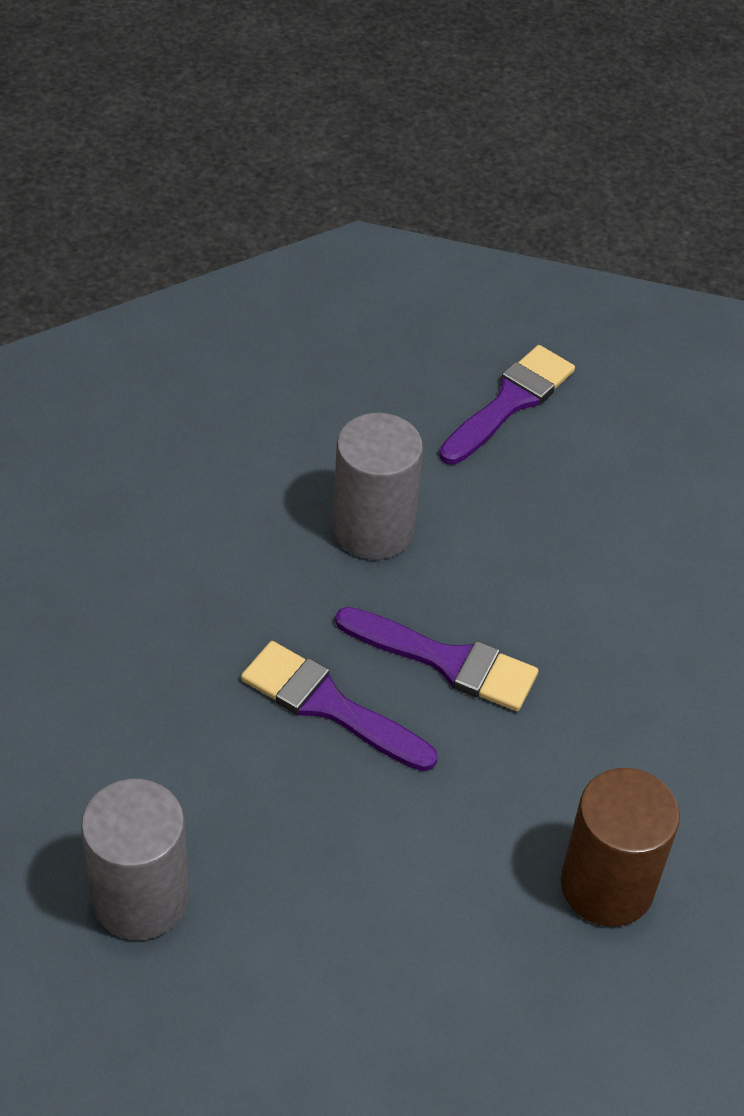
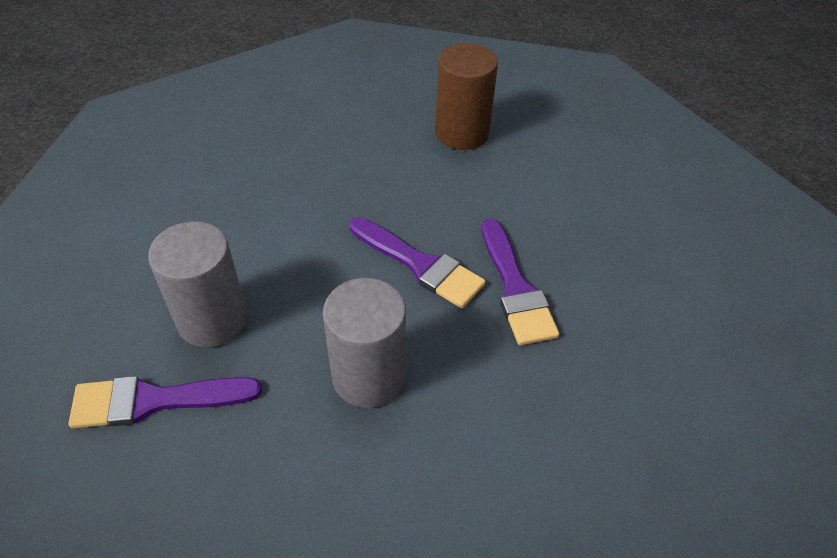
camera: 135 degrees left, 0 degrees up
(140, 898) = (710, 266): grey cylinder -> grey cylinder (212, 319)
(447, 661) = (420, 265): purple brush -> purple brush turned 150 degrees clockwise

